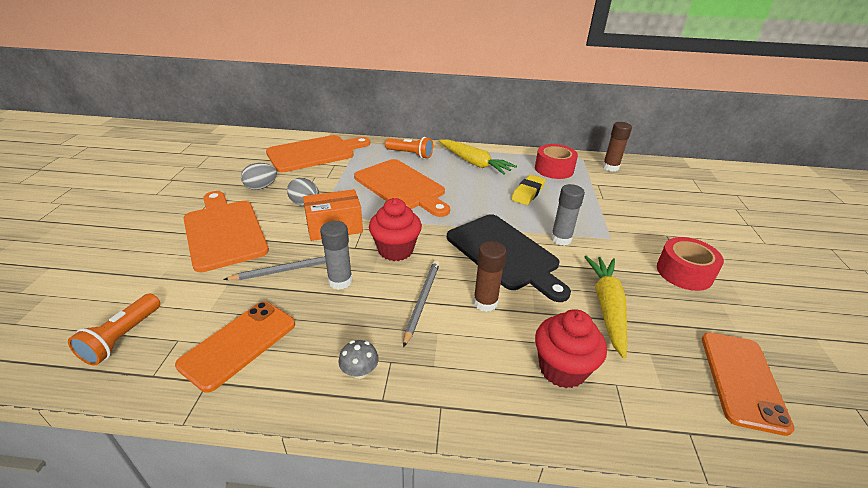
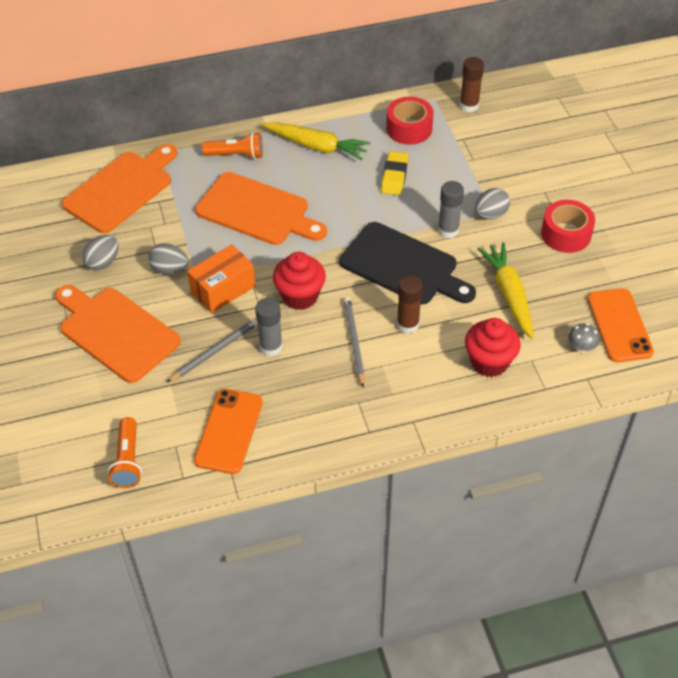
camera: 20 degrees left, 15 degrees up
(359, 371) = (339, 418): grey mushroom -> grey mushroom (581, 347)
(607, 238) = (490, 214): none -> grey egg

